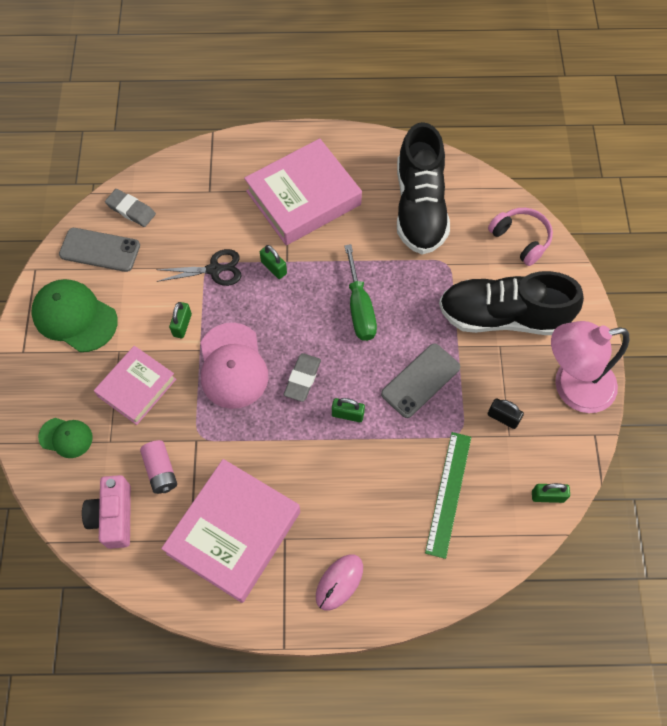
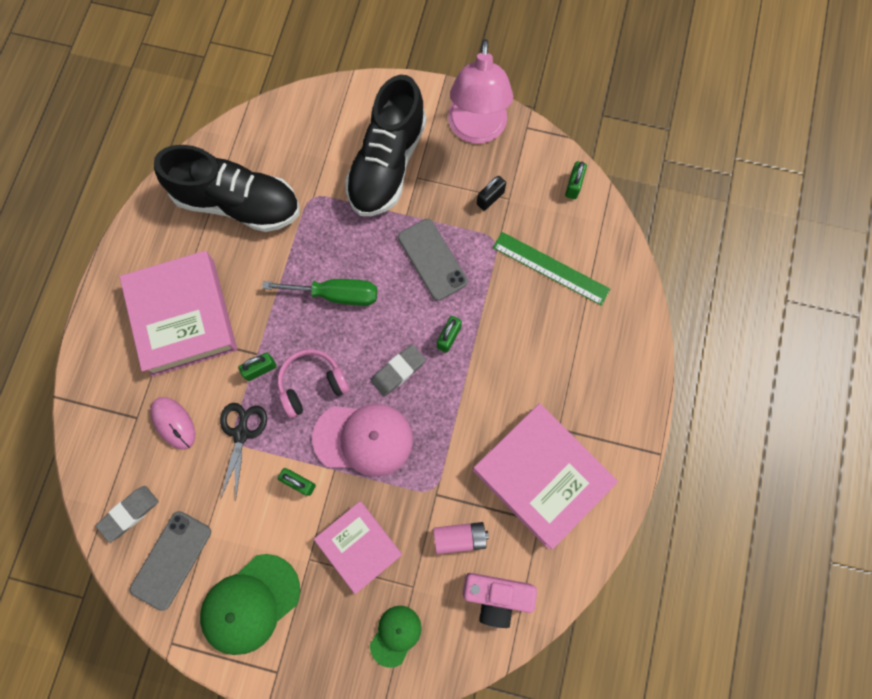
camera: 75 degrees left, 10 degrees up
(302, 379) = (398, 371): grey eraser -> grey eraser turned 75 degrees counterclockwise
(339, 582) = (611, 388): pink mouse -> pink mouse (173, 423)
(520, 239) = (308, 121): pink headphones -> pink headphones (312, 384)

